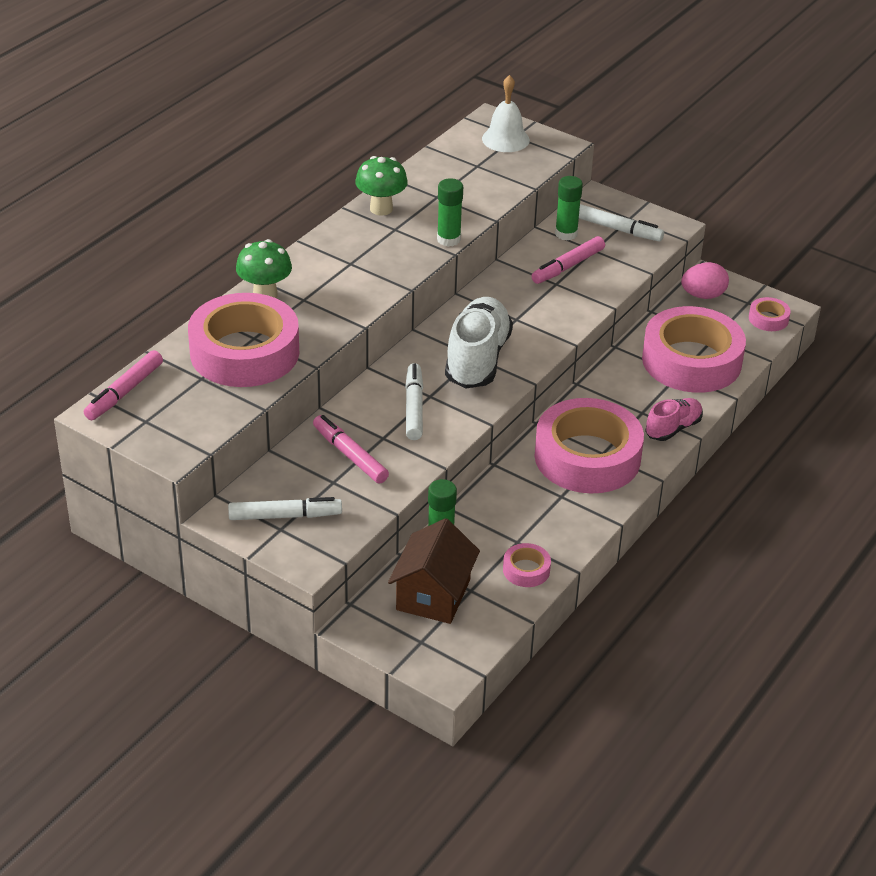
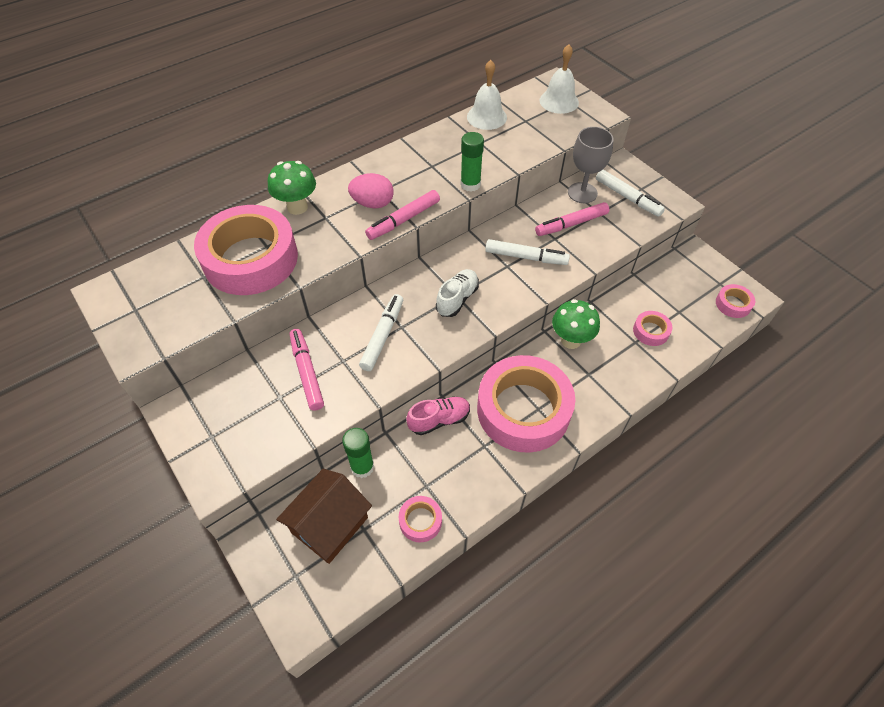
camera: 20 degrees right, 15 degrees up
(124, 392) = (136, 276): pink marker -> pink marker (403, 220)
(285, 516) = (222, 423): white marker -> white marker (526, 257)
(381, 209) = (430, 145): green mushroom -> green mushroom (571, 340)
(430, 169) = (486, 117): none -> white bell
(477, 359) = (457, 299): white shoe -> white shoe, size x0.56
(566, 234) = (582, 193): green glue stick -> grey goblet
(673, 428) = (609, 398): pink shoe -> pink shoe (439, 420)
(691, 361) = (651, 331): pink tape -> pink tape, size x0.41
(703, 295) = (683, 268): pink egg -> pink egg (373, 203)

